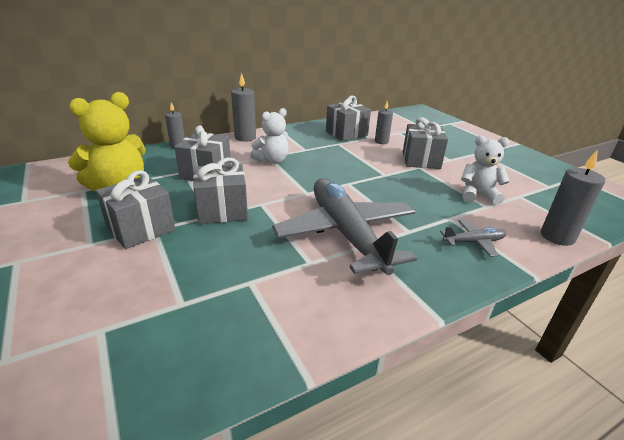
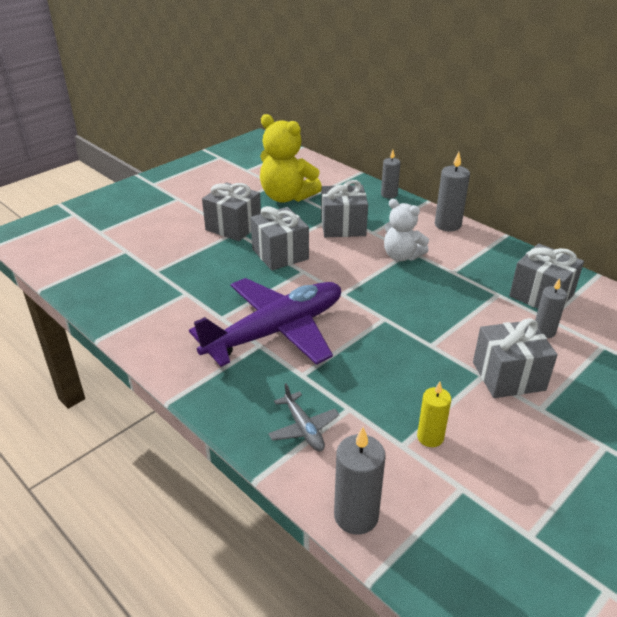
camera: 75 degrees right, 5 degrees up
(346, 234) = (276, 331): grey plane -> purple plane
(478, 195) = (430, 437): white teddy bear -> yellow candle

